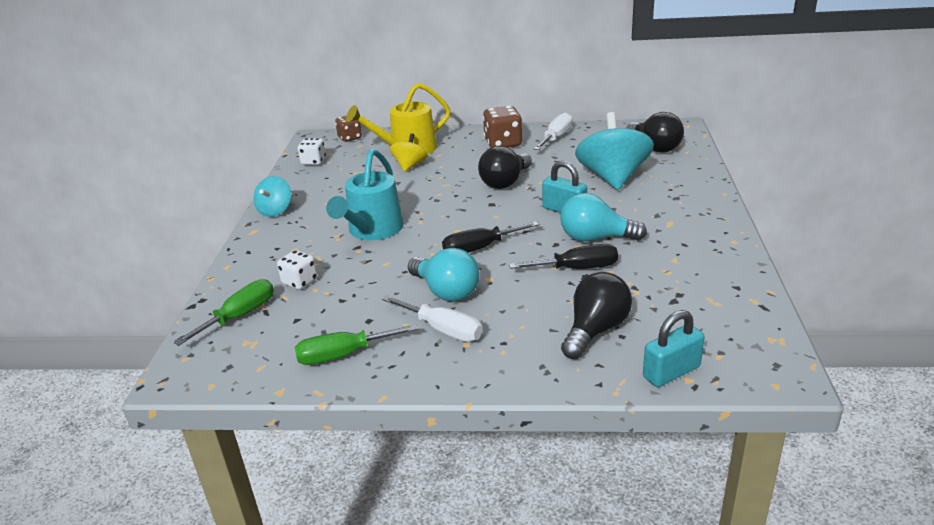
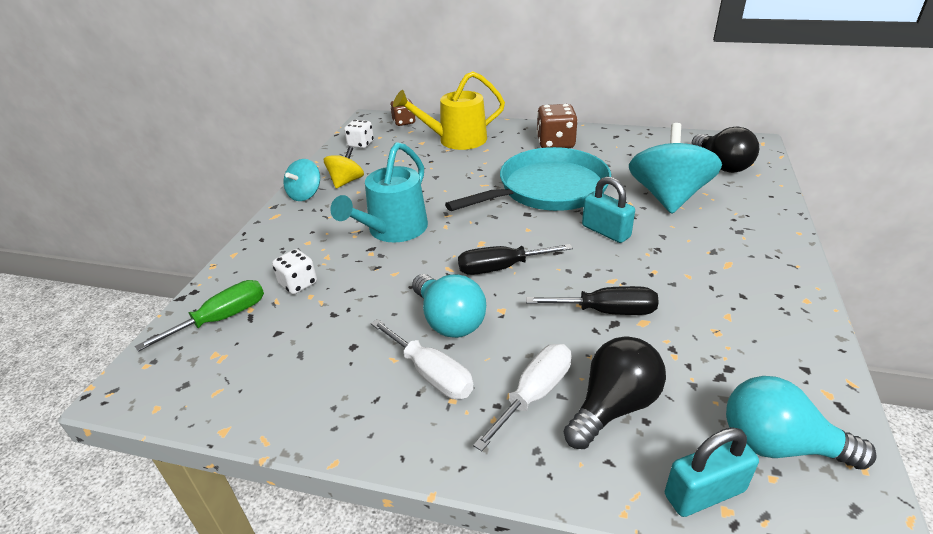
camera: 10 degrees right, 5 degrees up
(343, 355) = (310, 391): green screwdriver -> none
(410, 166) = (453, 159): yellow spinning top -> yellow spinning top (346, 181)
(505, 182) = (547, 189): black light bulb -> turquoise pan
(556, 138) = (613, 142): white screwdriver -> white screwdriver (534, 394)
(595, 238) = (635, 273): turquoise light bulb -> turquoise light bulb (778, 445)

